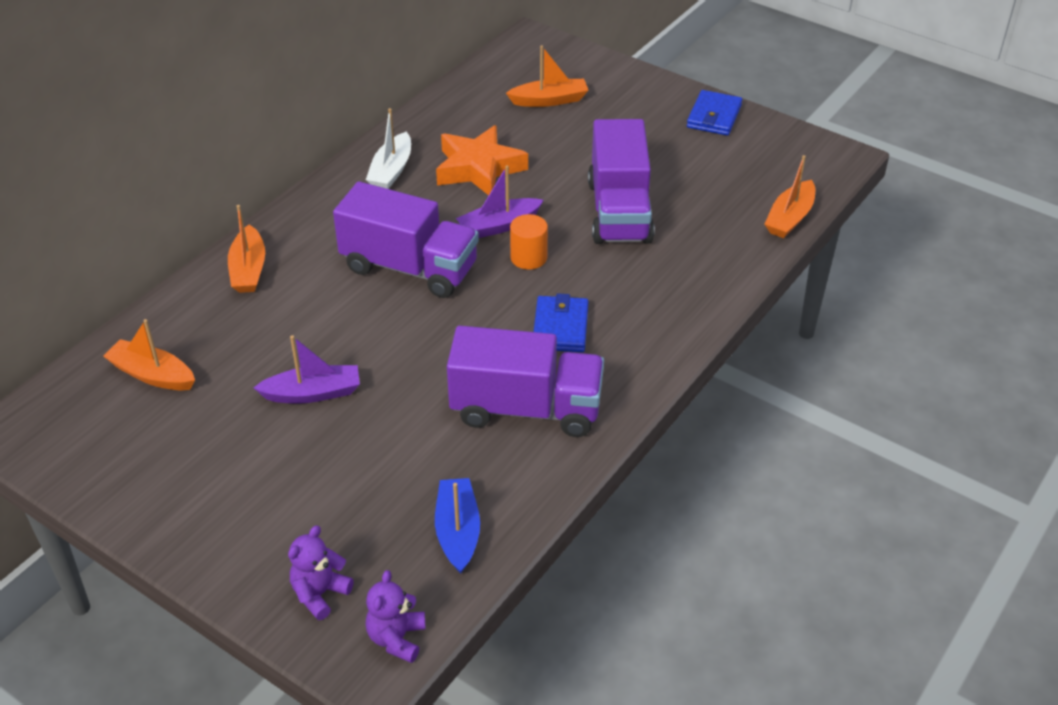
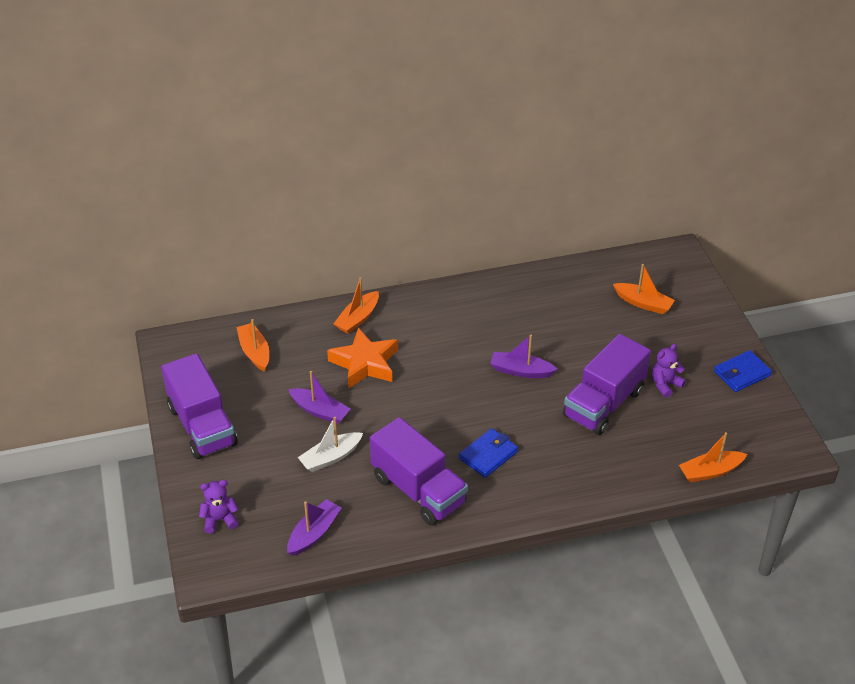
camera: 40 degrees right, 0 degrees up
(391, 171) = (496, 299): white boat -> white boat (330, 457)
(396, 638) = (231, 566): purple teddy bear -> purple teddy bear (665, 384)
(409, 268) = (443, 368): purple truck -> purple truck (202, 426)
(458, 532) = (314, 533): blue boat -> purple boat
(479, 168) = (549, 326): orange star -> orange star (365, 363)
(528, 258) = (516, 401): orange cylinder -> none

